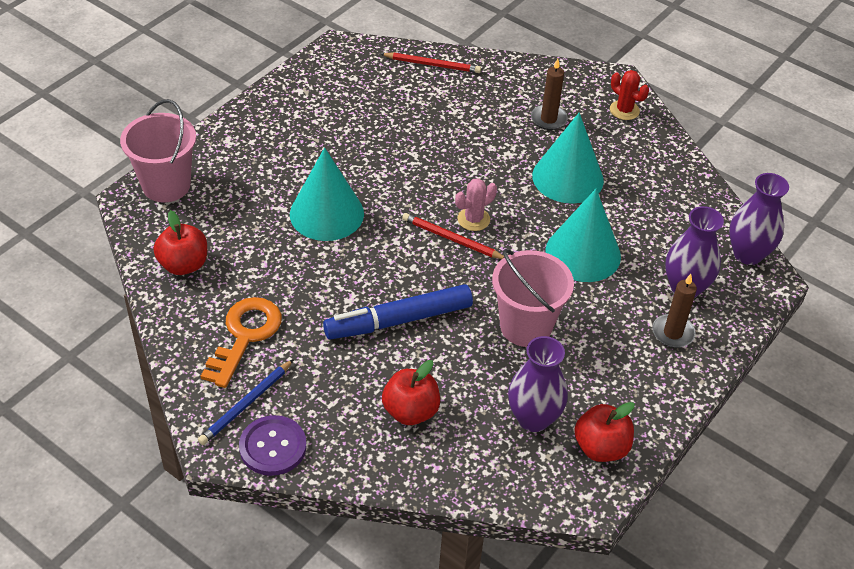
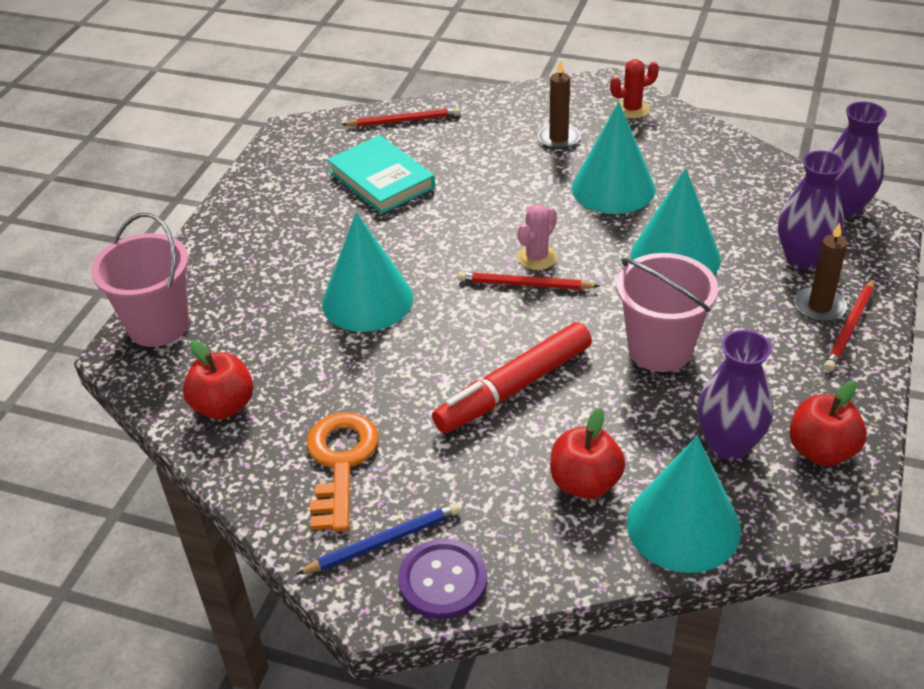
camera: 15 degrees left, 5 degrees down
(246, 404) = (383, 541): blue pencil -> blue pencil turned 135 degrees counterclockwise
(388, 113) = (381, 179): none -> turquoise book
(398, 320) = (514, 388): blue marker -> red marker
(463, 467) = (683, 525): none -> turquoise cone
(624, 110) = (632, 109): red cactus -> red cactus turned 45 degrees counterclockwise
(686, 358) = (850, 327): none -> red pencil

